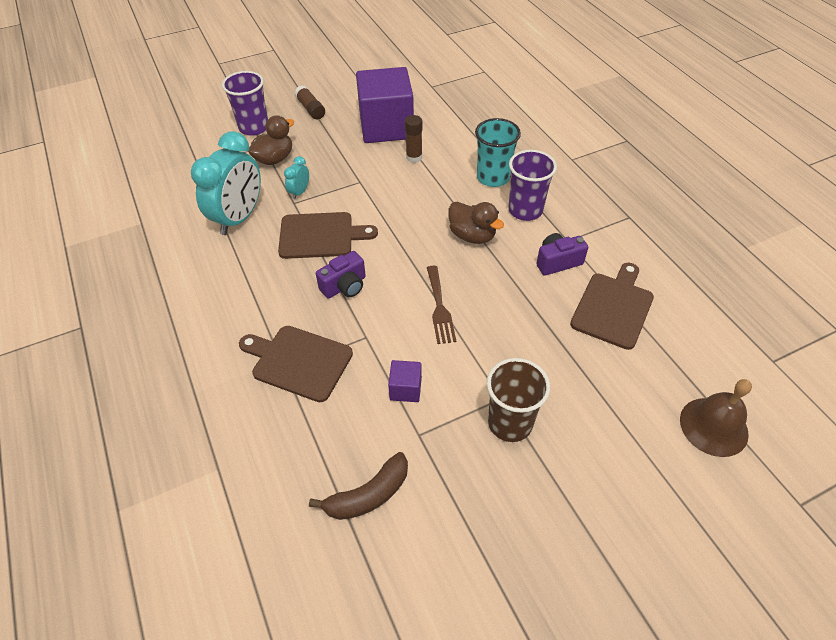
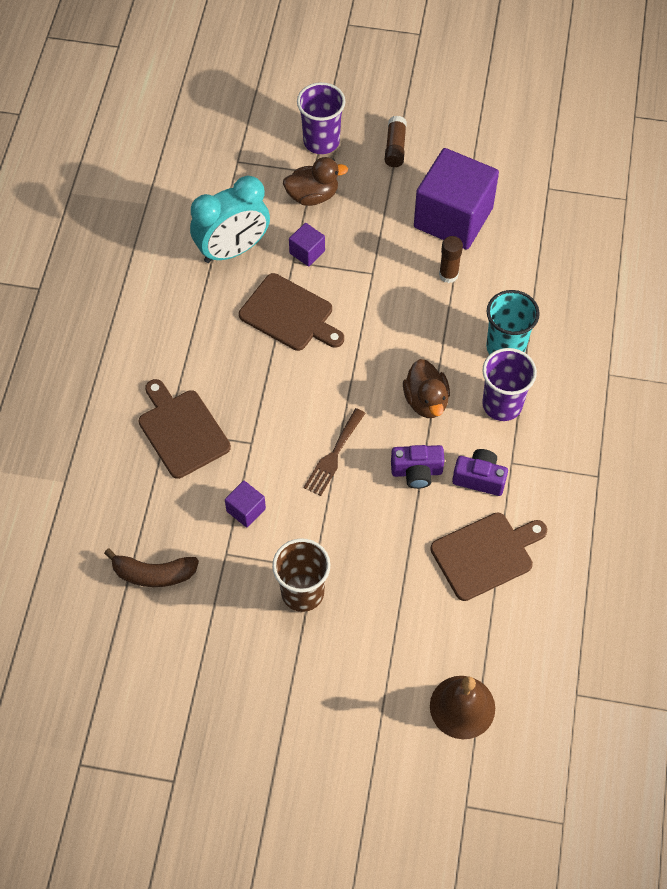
camera: 35 degrees right, 10 degrees up
(299, 192) = (307, 252): turquoise clock -> purple cube
(345, 286) = (271, 382): purple camera -> purple camera (416, 472)

